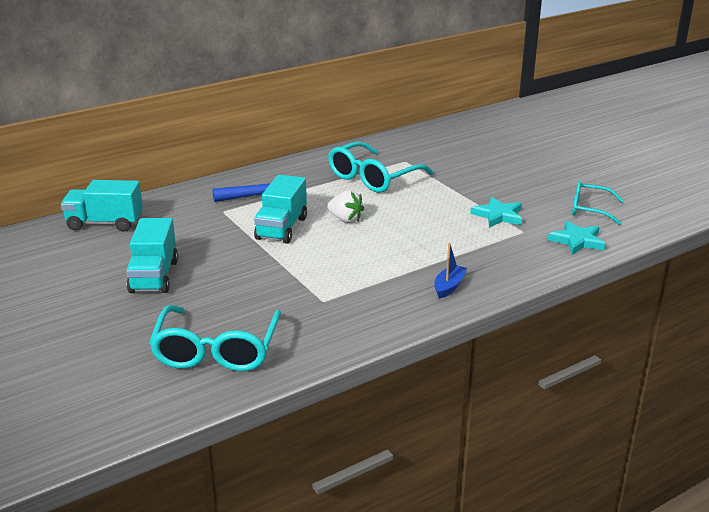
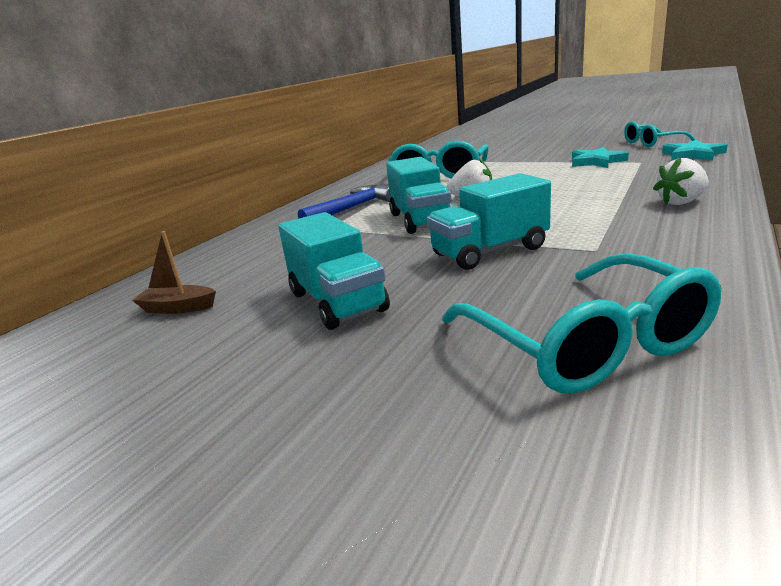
camera: 25 degrees left, 5 degrees down
(83, 245) = (178, 308): none -> brown boat
(105, 223) = (184, 279): turquoise truck -> turquoise truck (490, 251)
(449, 286) = (681, 202): blue boat -> white strawberry

